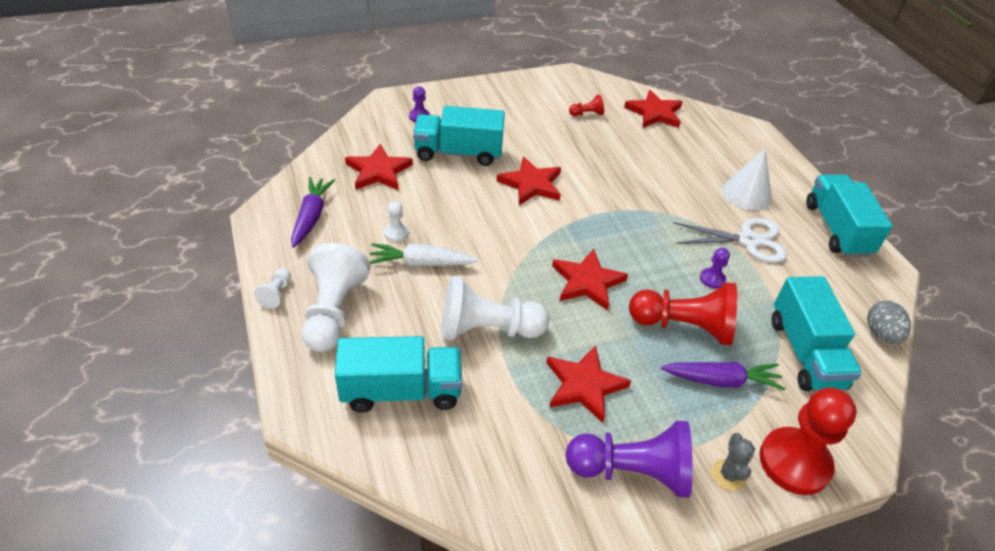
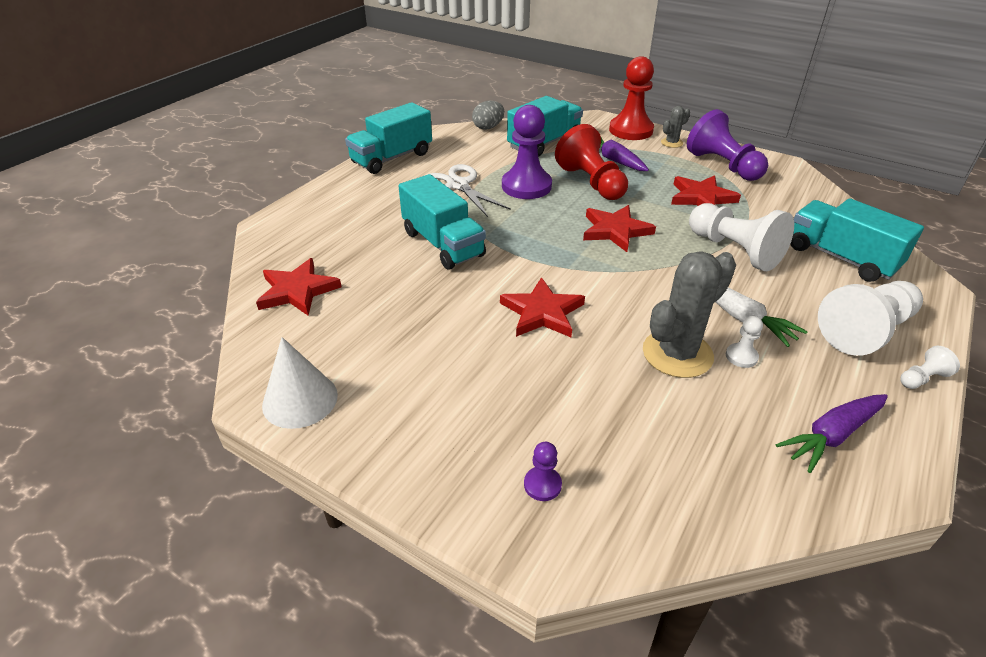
camera: 125 degrees left, 5 degrees down
(378, 171) = (692, 439): red star -> none
(432, 210) = (677, 354): none -> grey cactus
(458, 153) = (565, 394): turquoise truck -> turquoise truck (443, 244)
(587, 114) = (355, 336): red pawn -> none
(712, 279) = (526, 186): purple pawn -> purple pawn, size x2.26
(746, 194) = (392, 201): white cone -> white cone (300, 400)

